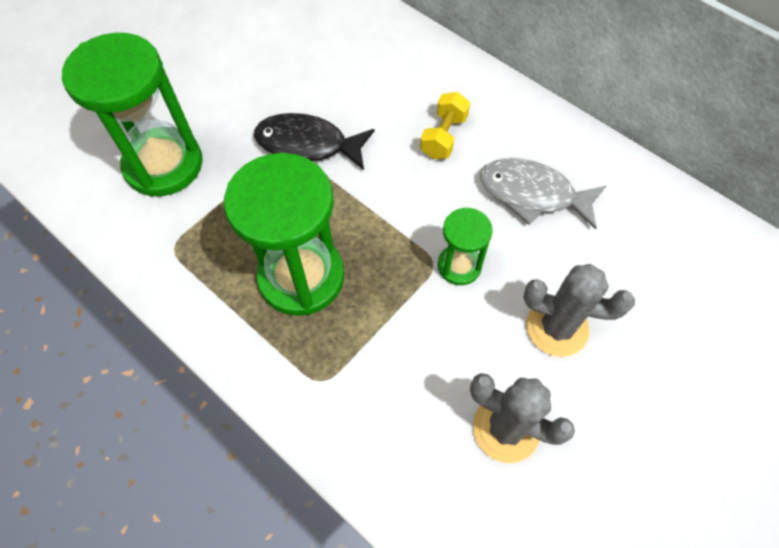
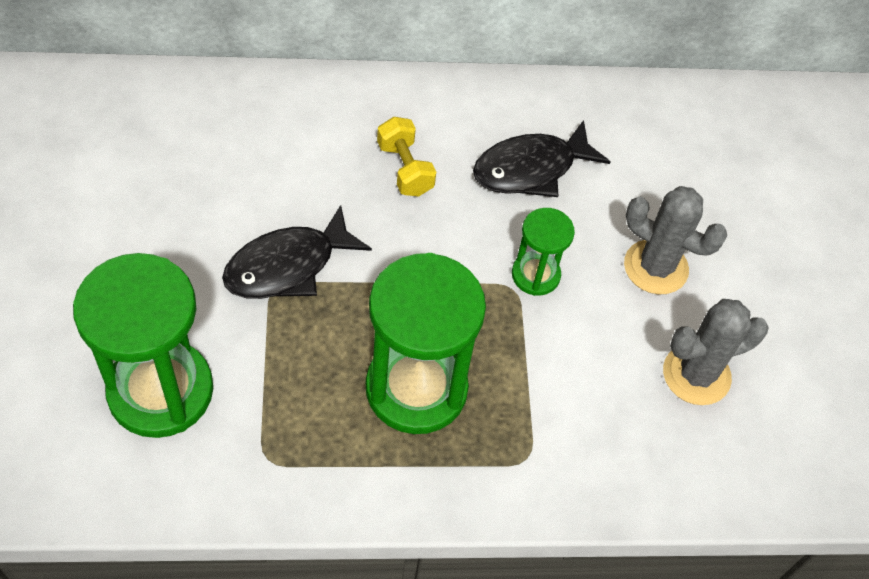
camera: 50 degrees left, 5 degrees down
(532, 194) = (531, 169): grey fish -> black fish
(557, 327) = (656, 267): grey cactus -> grey cactus turned 60 degrees clockwise

